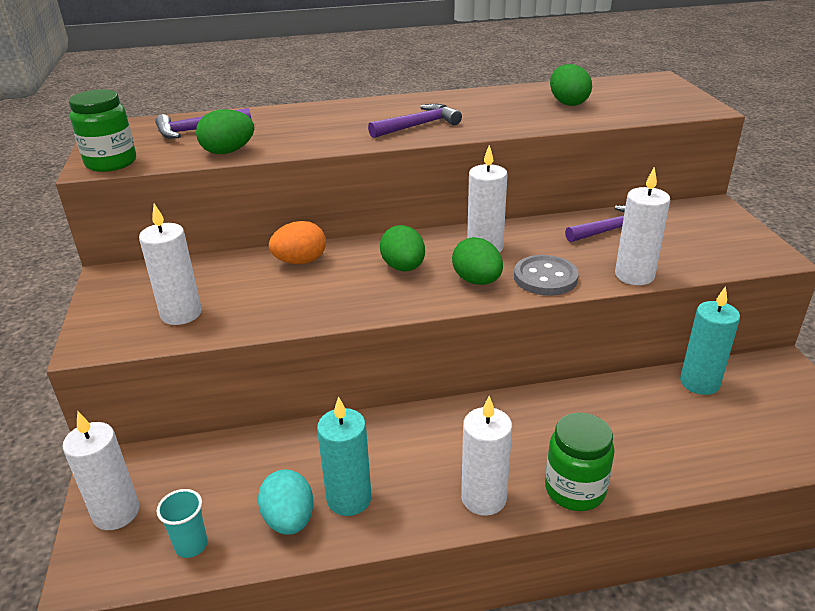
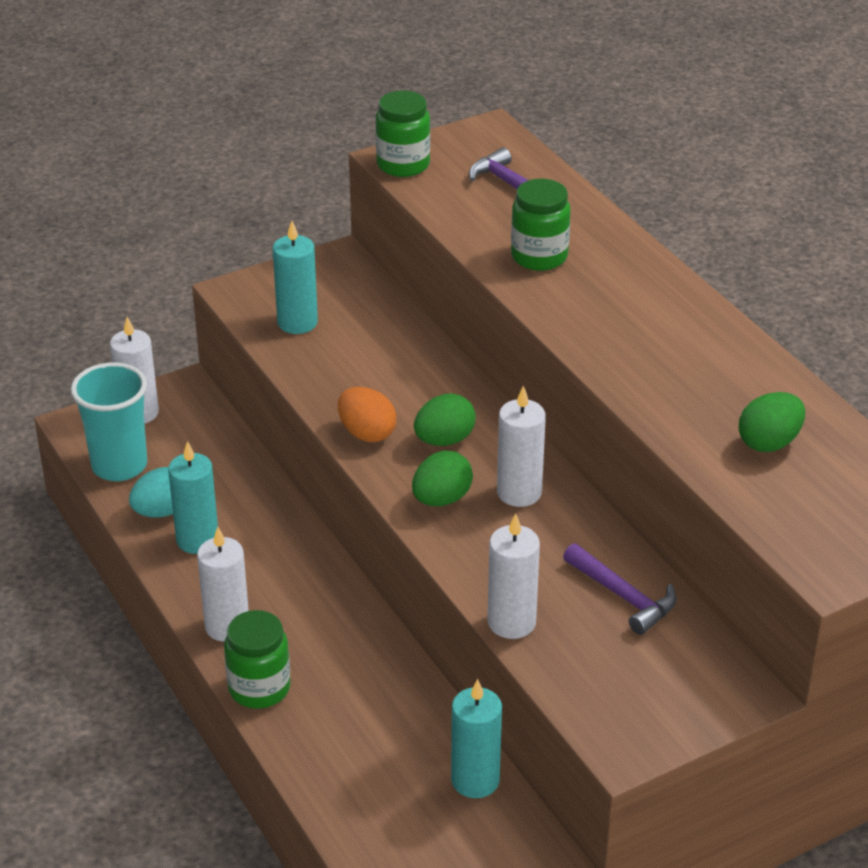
camera: 70 degrees right, 5 degrees up
(181, 314) = (297, 322): white candle -> turquoise candle
(191, 545) = (119, 466): turquoise cup -> turquoise cup, size x2.01
(228, 152) = (465, 223): green egg -> none
(300, 261) = (423, 365): orange egg -> orange egg (367, 433)
(302, 134) = (539, 257): none -> green jar
(418, 126) = (611, 332): purple hammer -> none
(545, 278) = (472, 550): grey button -> none

